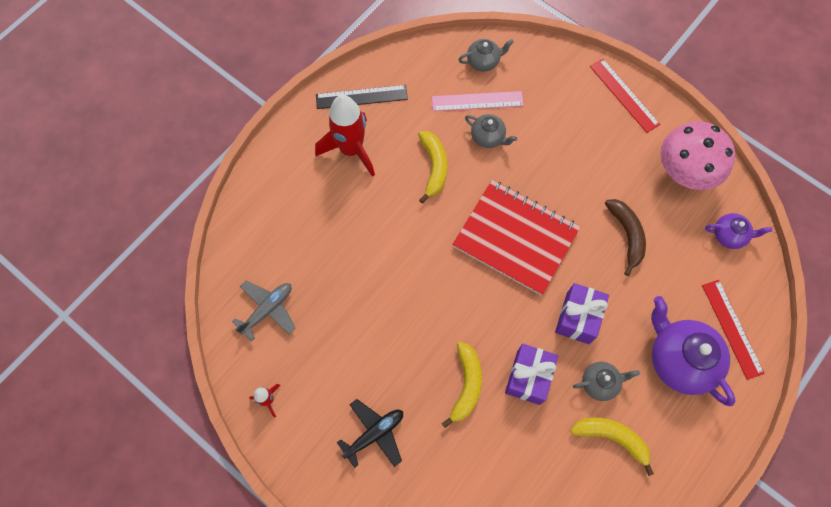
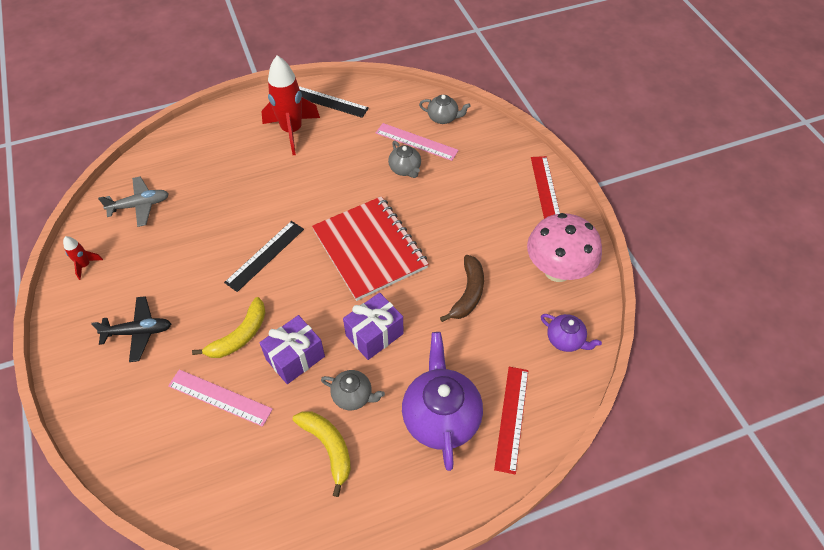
camera: 30 degrees right, 15 degrees down
(428, 295) = (265, 255): none -> black ruler
(434, 167) = (345, 170): yellow banana -> none
(493, 449) = (220, 397): none -> pink ruler

